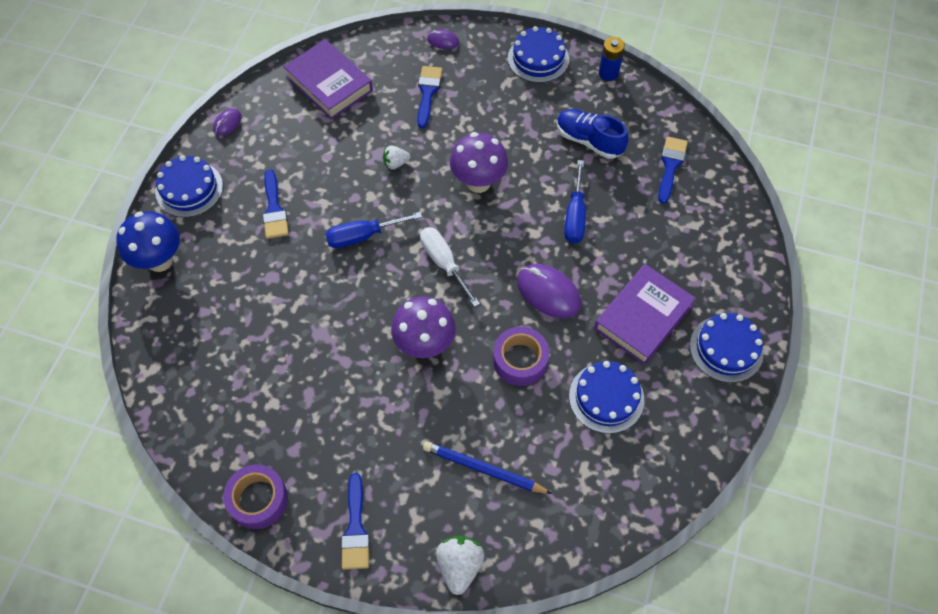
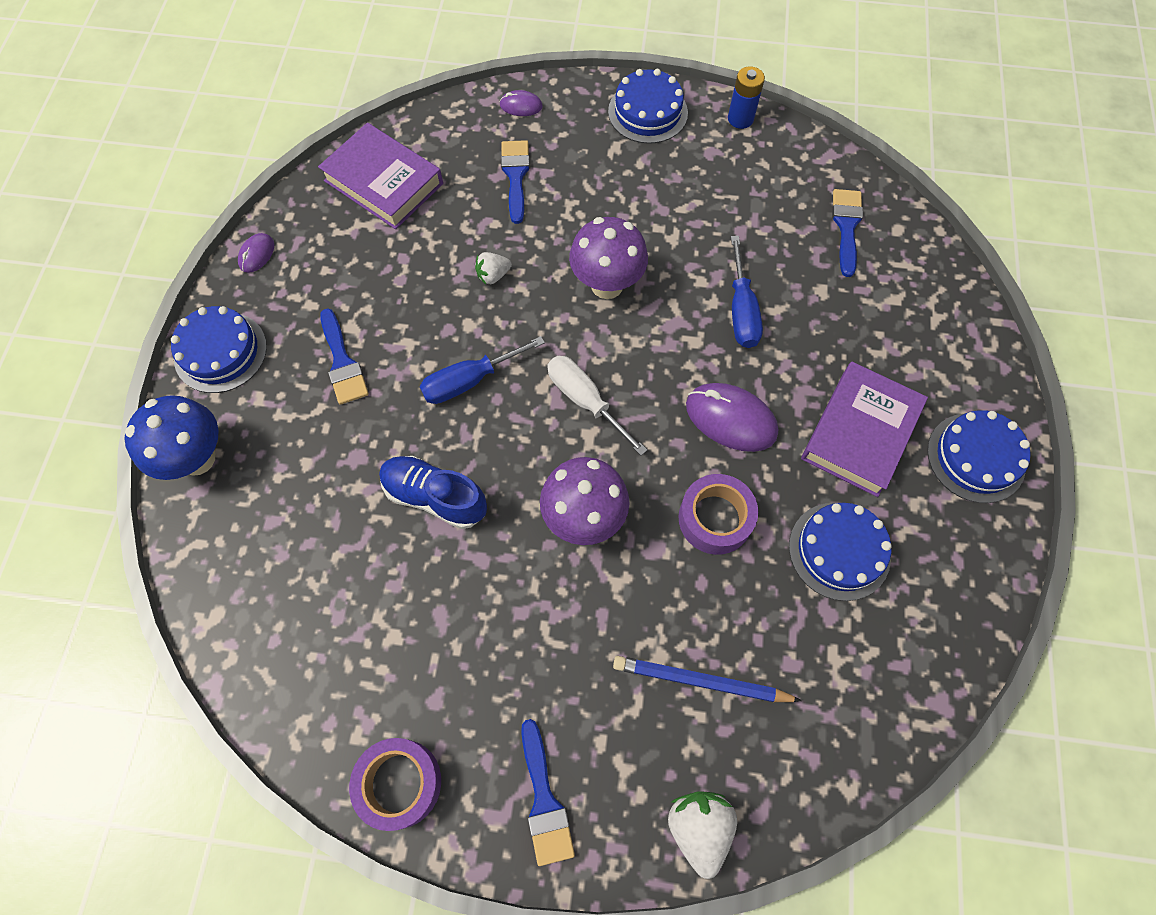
camera: 10 degrees left, 5 degrees up
(589, 141) = (736, 209): blue shoe -> blue shoe (435, 497)

